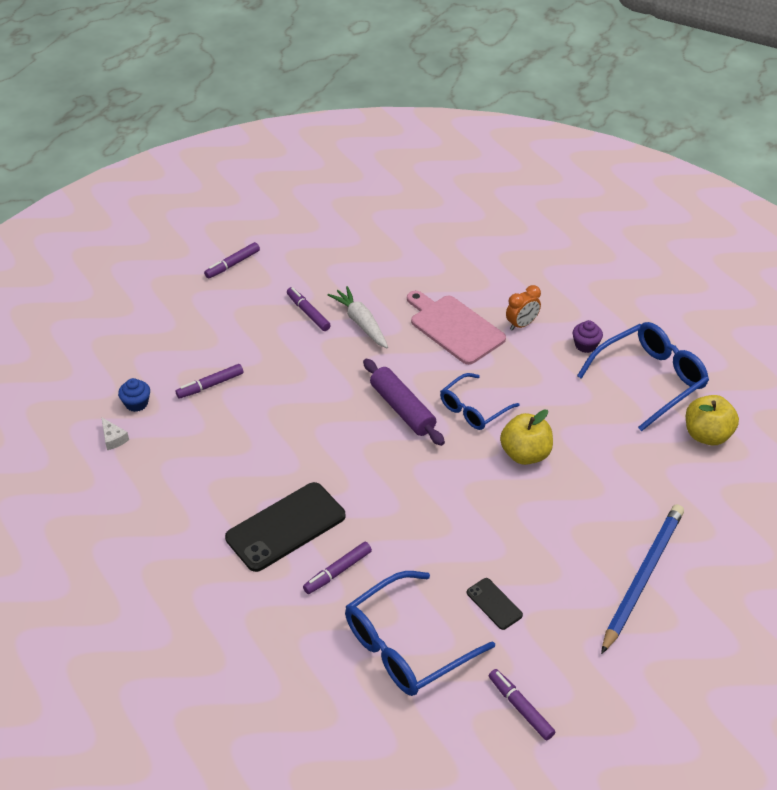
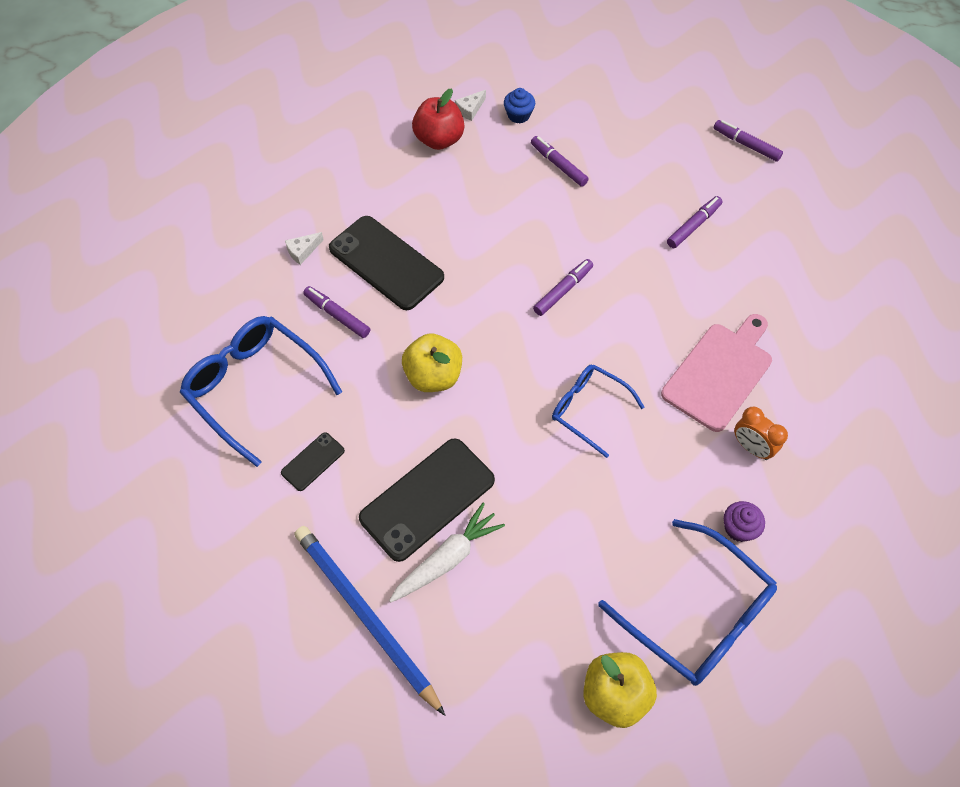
camera: 80 degrees right, 15 degrees up
(143, 467) = (439, 139): none -> red apple
(250, 594) = (303, 251): none -> white cheese
(361, 323) = (695, 277): white carrot -> white carrot (447, 559)
(402, 409) = (570, 338): purple rolling pin -> none
(520, 707) = (188, 499): purple marker -> purple marker (563, 290)
(525, 454) = (530, 472): yellow apple -> yellow apple (433, 376)
(541, 524) = (427, 499): none -> black phone
(642, 578) = (366, 616): blue pencil -> blue pencil turned 150 degrees counterclockwise

